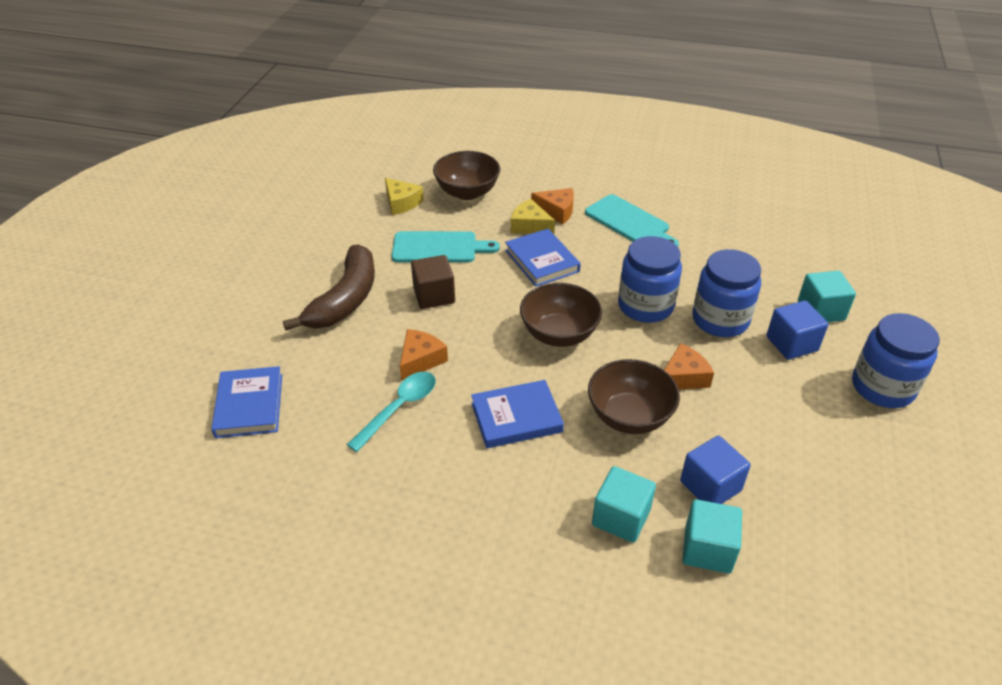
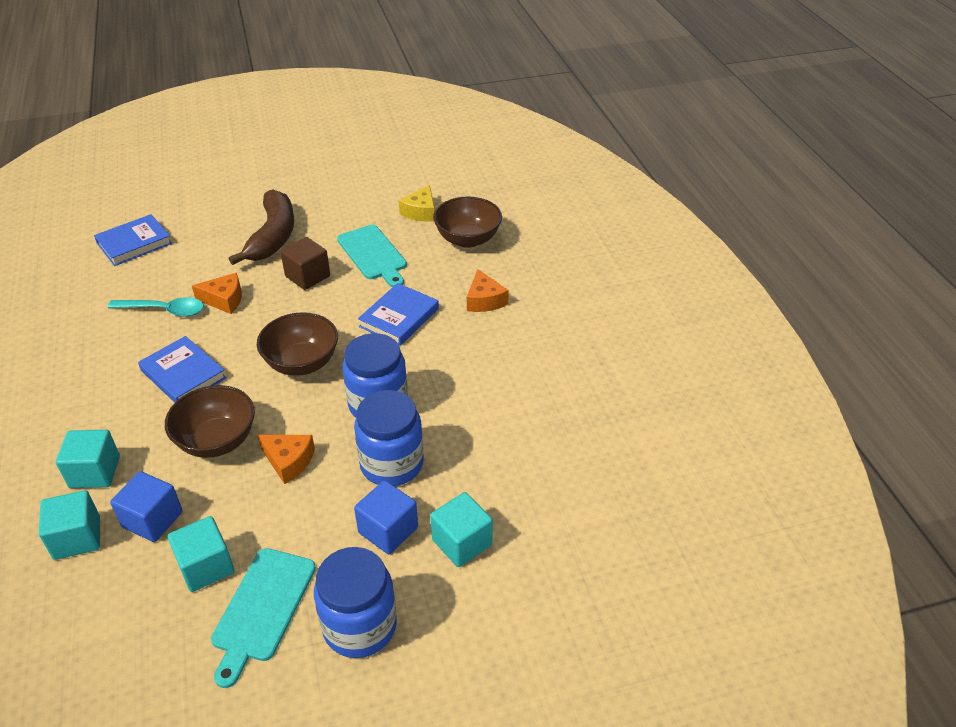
camera: 60 degrees right, 0 degrees up
(345, 299) = (273, 236): brown banana -> brown banana turned 75 degrees counterclockwise
(529, 226) = (447, 292): yellow cheese -> none
(629, 222) = (507, 353): turquoise cutting board -> turquoise cutting board (262, 608)
(785, 462) = (206, 566): none -> turquoise cube

